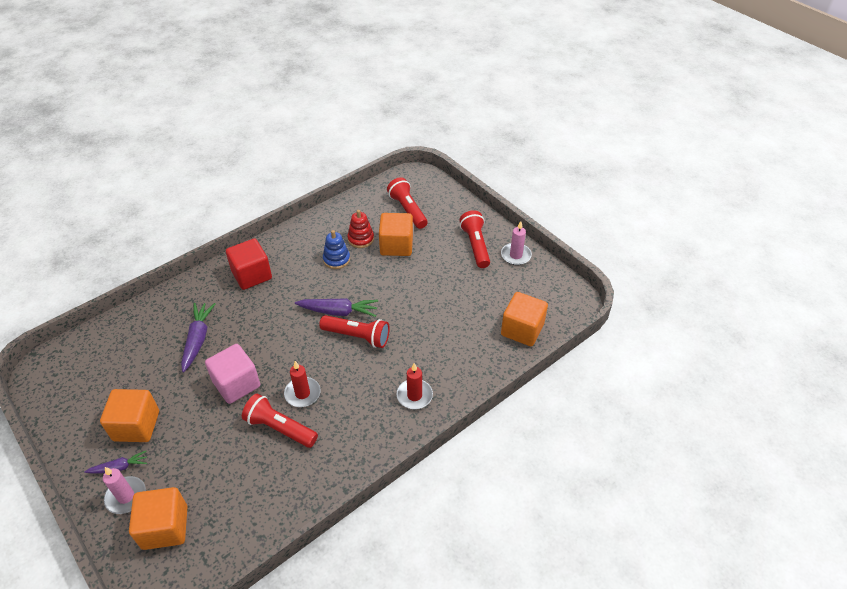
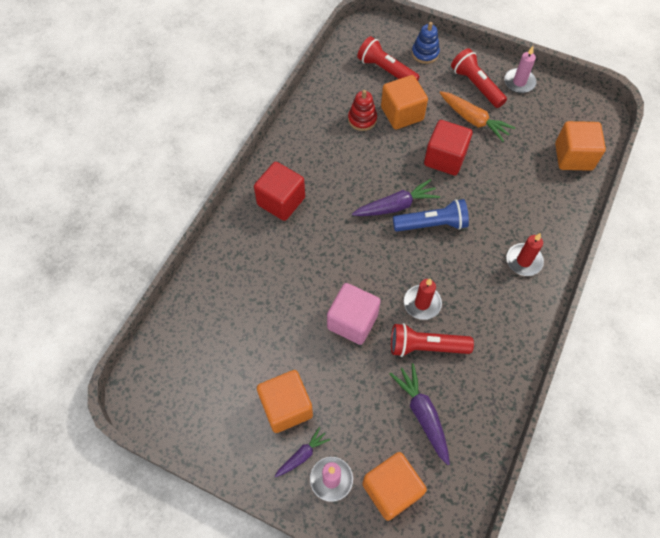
camera: 25 degrees left, 15 degrees up
(198, 339) = (278, 292): purple carrot -> purple carrot (422, 414)
(336, 259) = (354, 151): blue stacking toy -> blue stacking toy (425, 53)
(357, 336) = (432, 224): red flashlight -> blue flashlight
(406, 291) = (445, 158): none -> red cube
(453, 271) = (474, 120): none -> orange carrot

